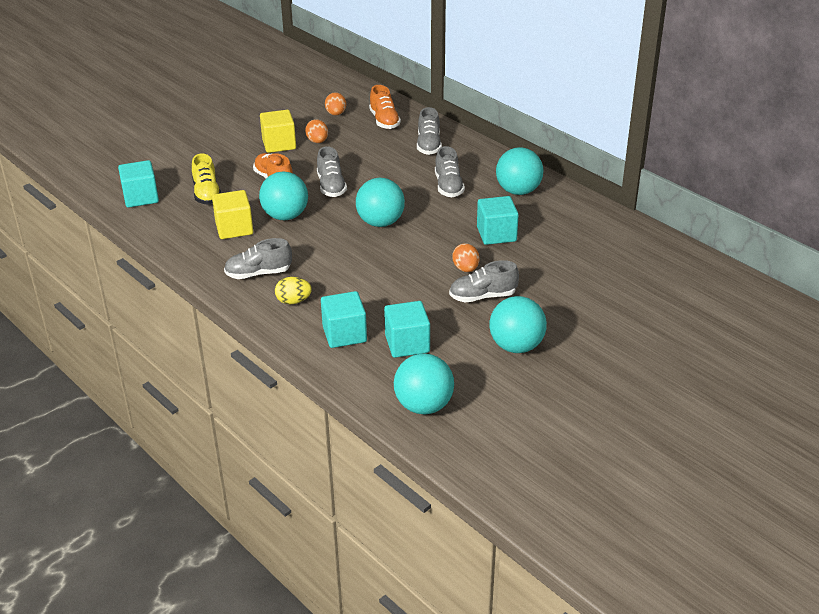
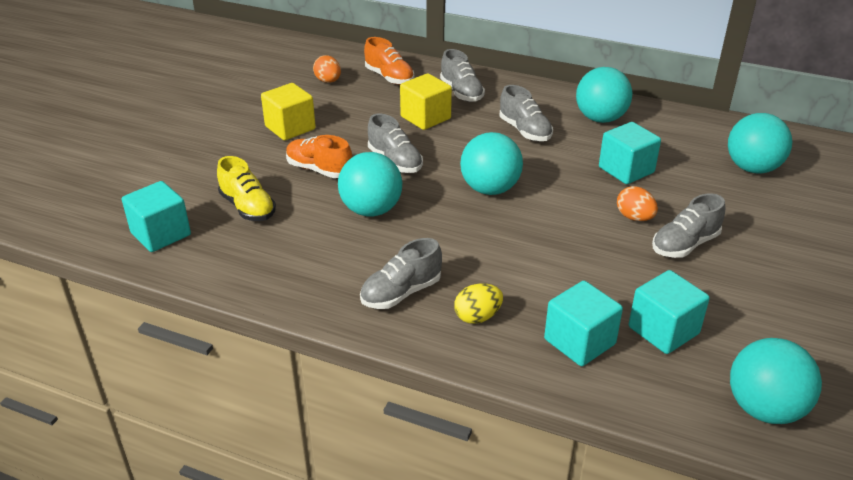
camera: 25 degrees left, 0 degrees up
(234, 228) = (320, 242): yellow cube -> yellow cube (425, 118)
(317, 141) = (333, 115): orange egg -> none
(516, 346) = (780, 294): turquoise ball -> turquoise ball (752, 168)

